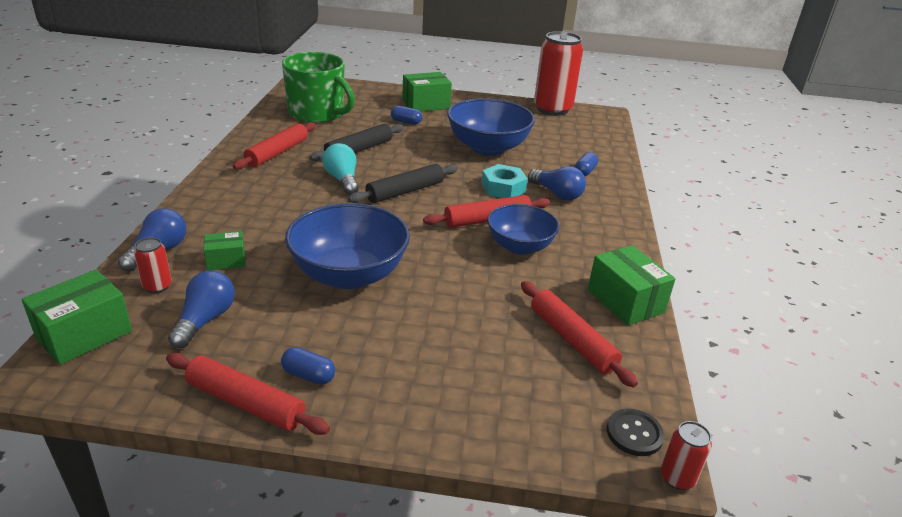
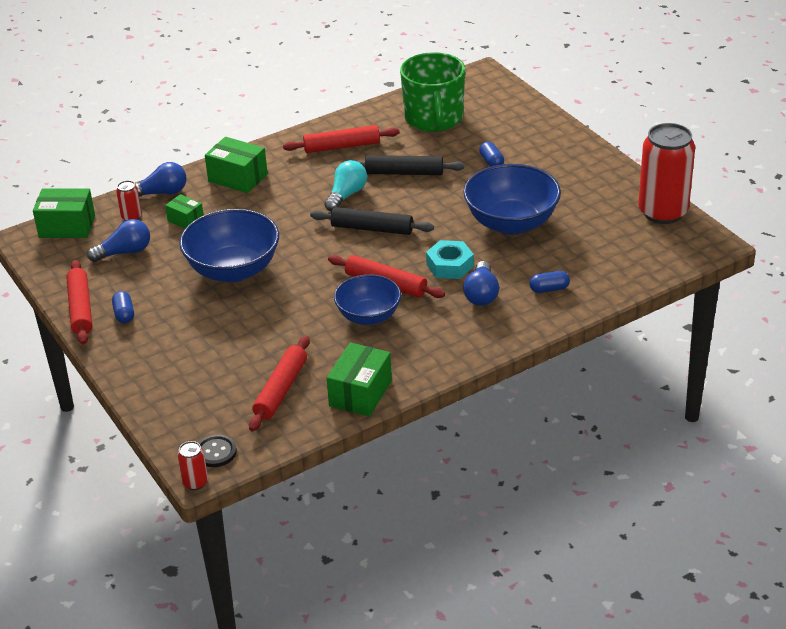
camera: 55 degrees right, 5 degrees up
(426, 104) = (545, 150): green box -> green box (237, 178)

